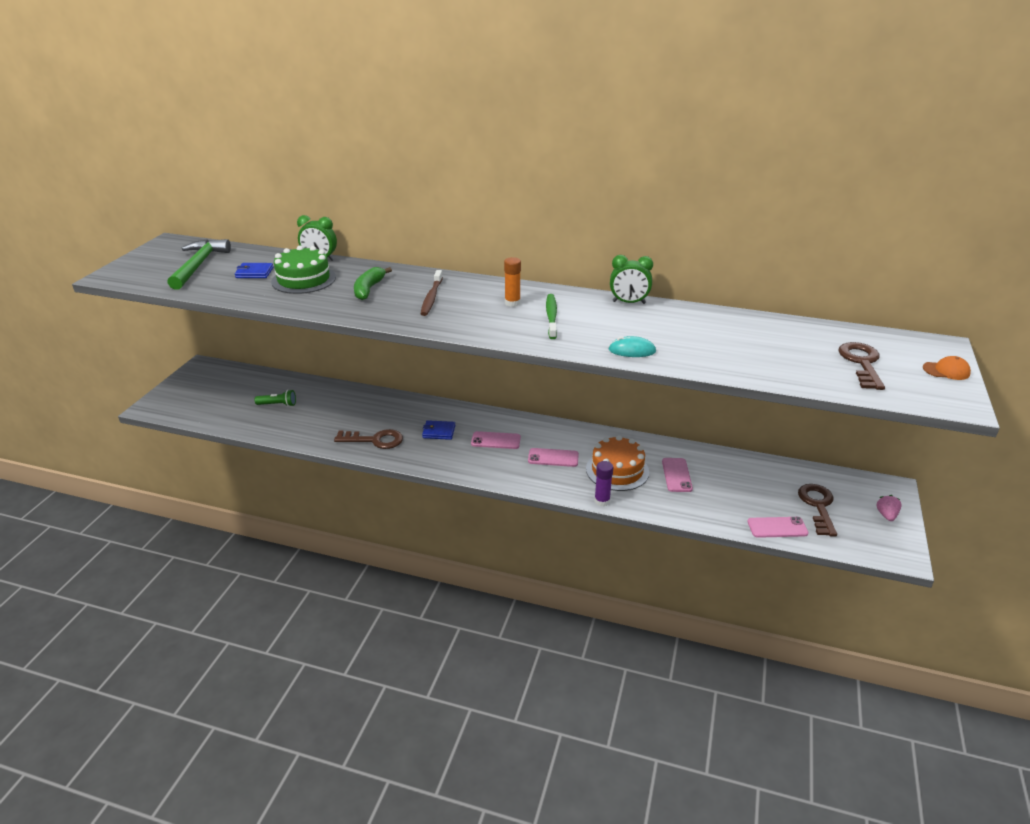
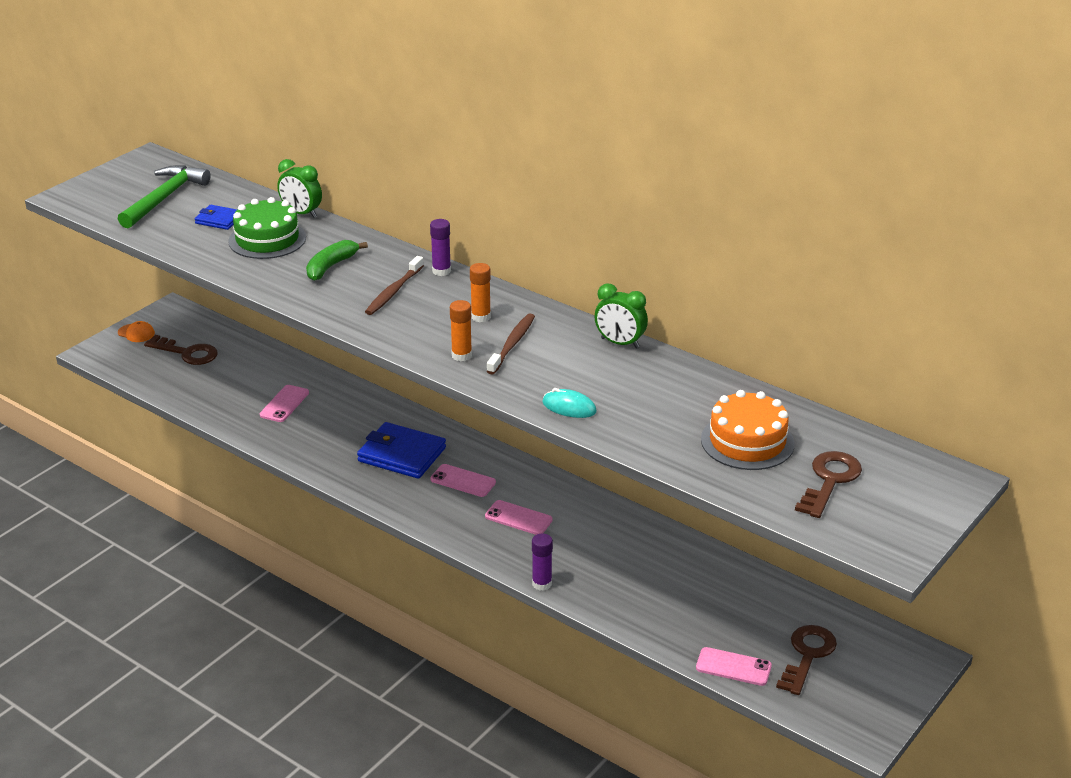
camera: 20 degrees right, 0 degrees up
(278, 404) = (234, 379): green flashlight -> none
(375, 440) = (322, 448): brown key -> brown key (187, 353)
(439, 432) = (402, 454): blue wallet -> blue wallet, size x1.85
(458, 279) = (441, 271): none -> purple glue stick
(519, 331) = (461, 355): none -> orange glue stick
(551, 316) = (512, 344): green toothbrush -> brown toothbrush
(617, 470) = (586, 552): orange cake -> orange cake (747, 441)
(676, 475) = (656, 575): pink phone -> pink phone (284, 404)
(886, 515) = (888, 688): pink strawberry -> none
(946, 371) = (926, 513): orange cap -> orange cap (136, 333)

